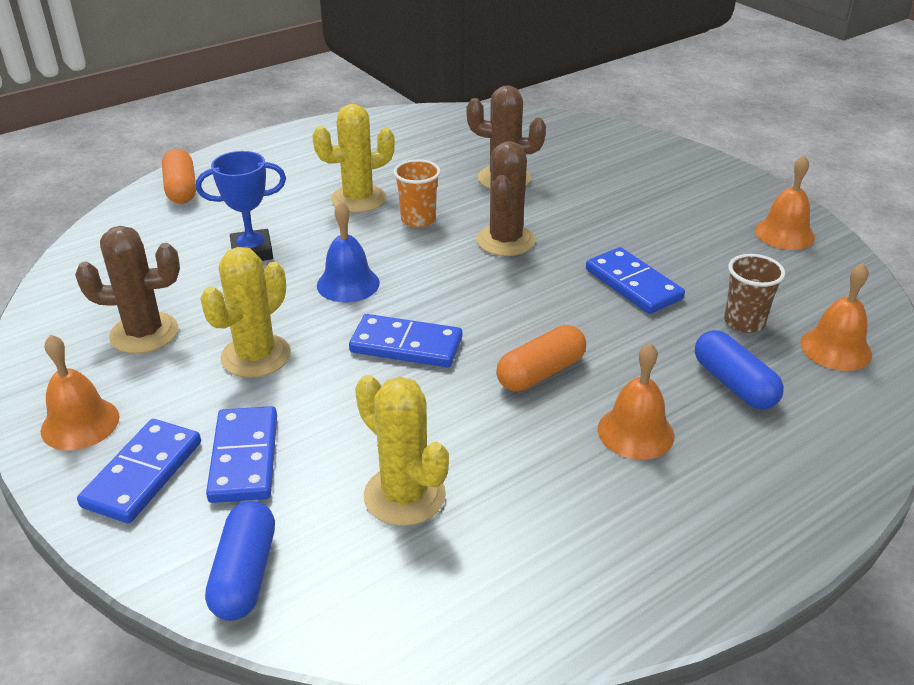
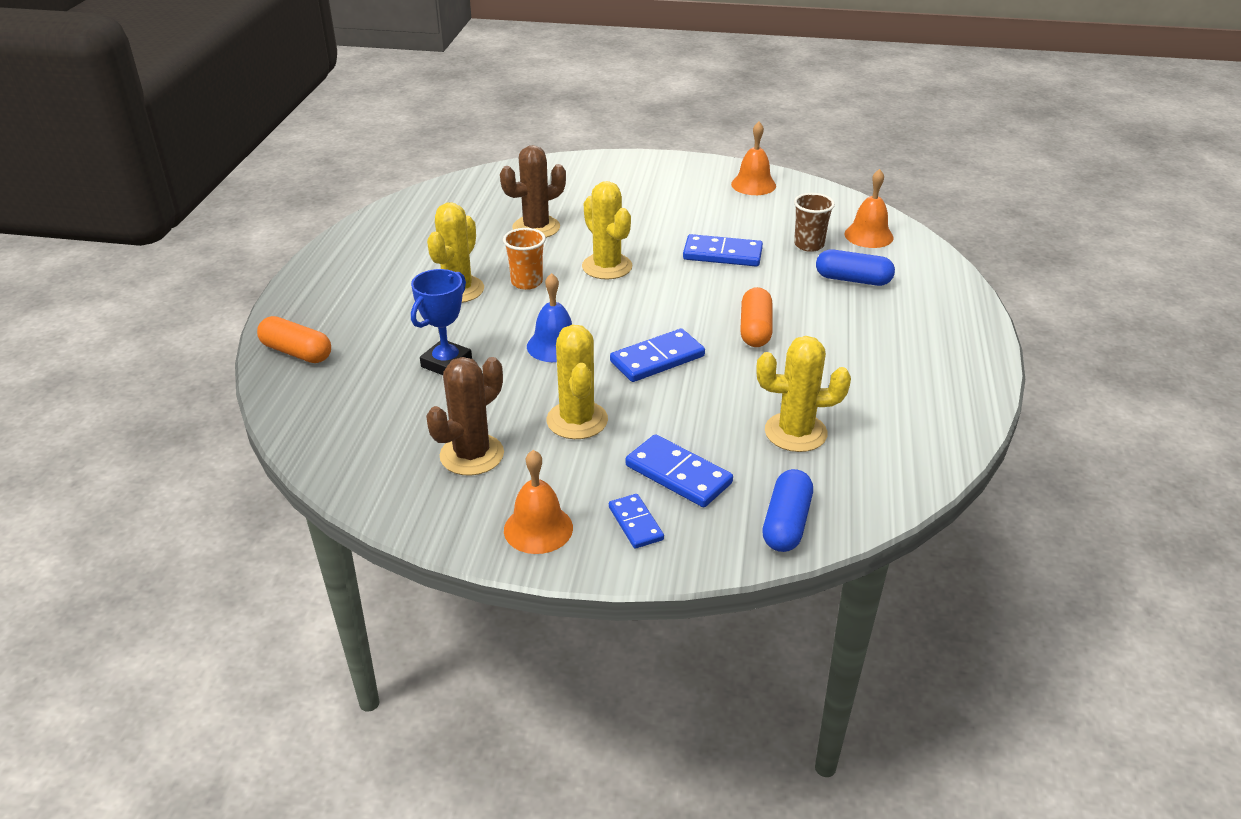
camera: 45 degrees left, 0 degrees up
(143, 474) = (635, 523): blue domino -> blue domino, size x0.63
(244, 574) = (786, 523): blue capsule -> blue capsule turned 60 degrees clockwise
(505, 240) = (607, 267): brown cactus -> yellow cactus
(635, 432) = (848, 330): orange bell -> none

